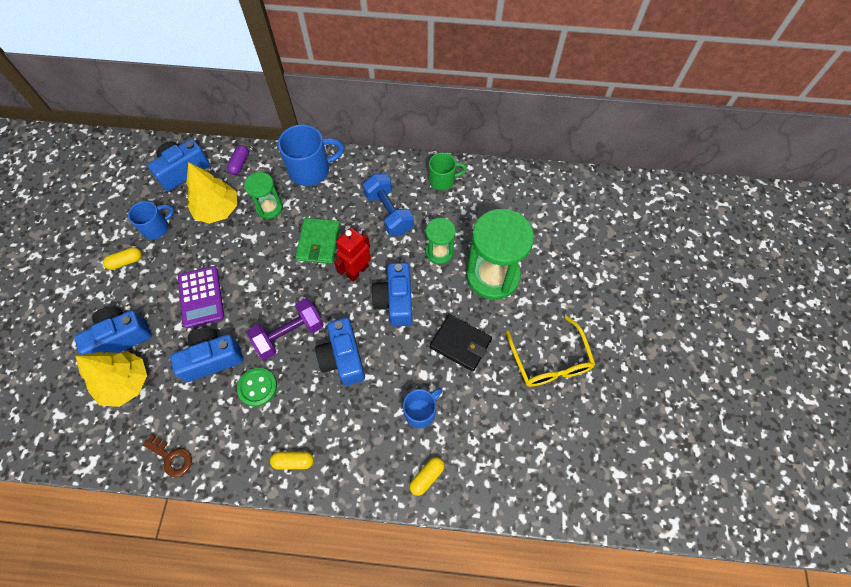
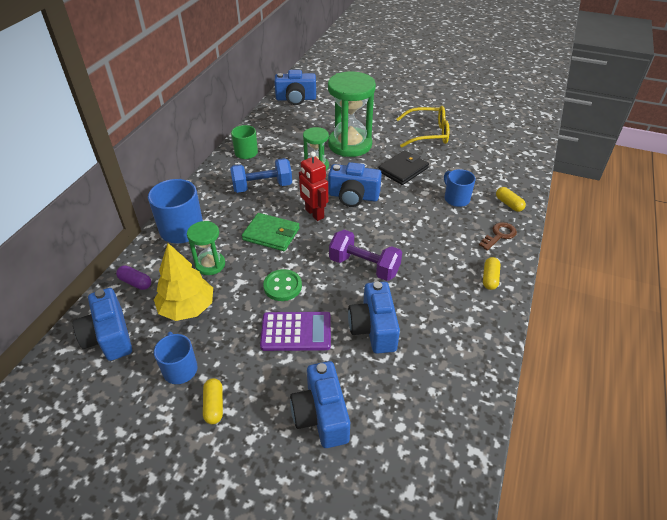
camera: 75 degrees left, 20 degrees down
(125, 383) = (382, 412): yellow tree -> none
(171, 457) = (477, 371): brown key -> brown key (499, 235)
(257, 387) = (413, 295): green button -> green button (282, 286)
(289, 334) = (364, 266): purple dumbbell -> purple dumbbell turned 45 degrees counterclockwise
(343, 358) = (398, 234): blue camera -> blue camera (296, 99)

